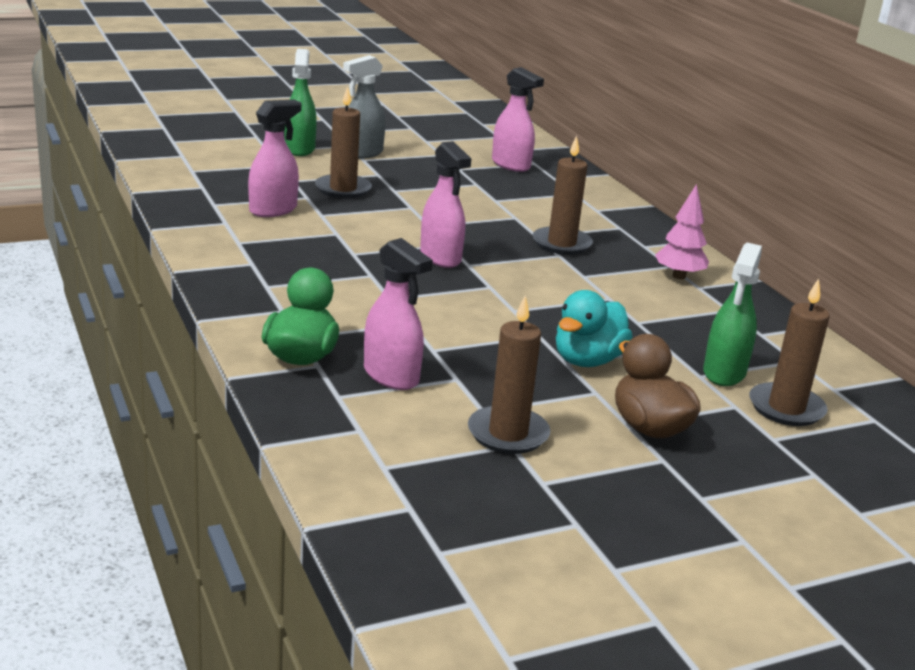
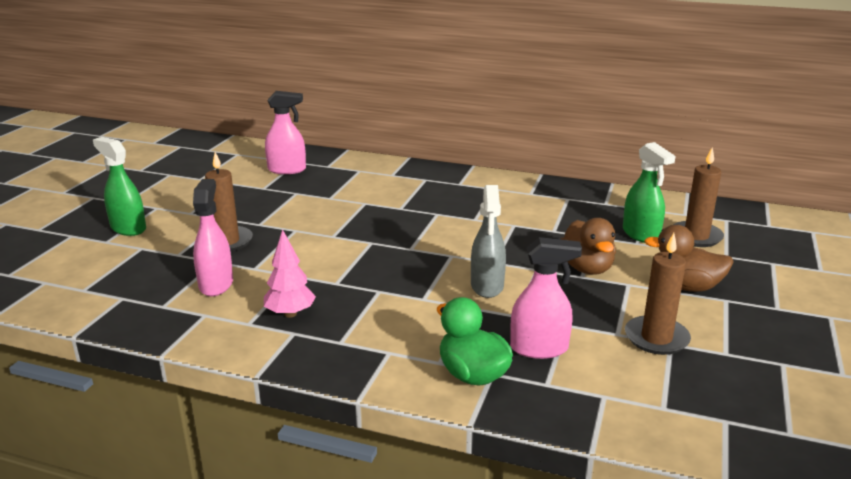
camera: 45 degrees left, 0 degrees up
(362, 153) = (179, 209): grey spray bottle -> grey spray bottle (487, 286)
(440, 257) = (388, 253): pink spray bottle -> none
(561, 244) = (423, 206): brown candle -> none
(587, 360) = (586, 268): turquoise duck -> brown duck
(679, 276) = (511, 192): pink tree -> pink tree (290, 314)

